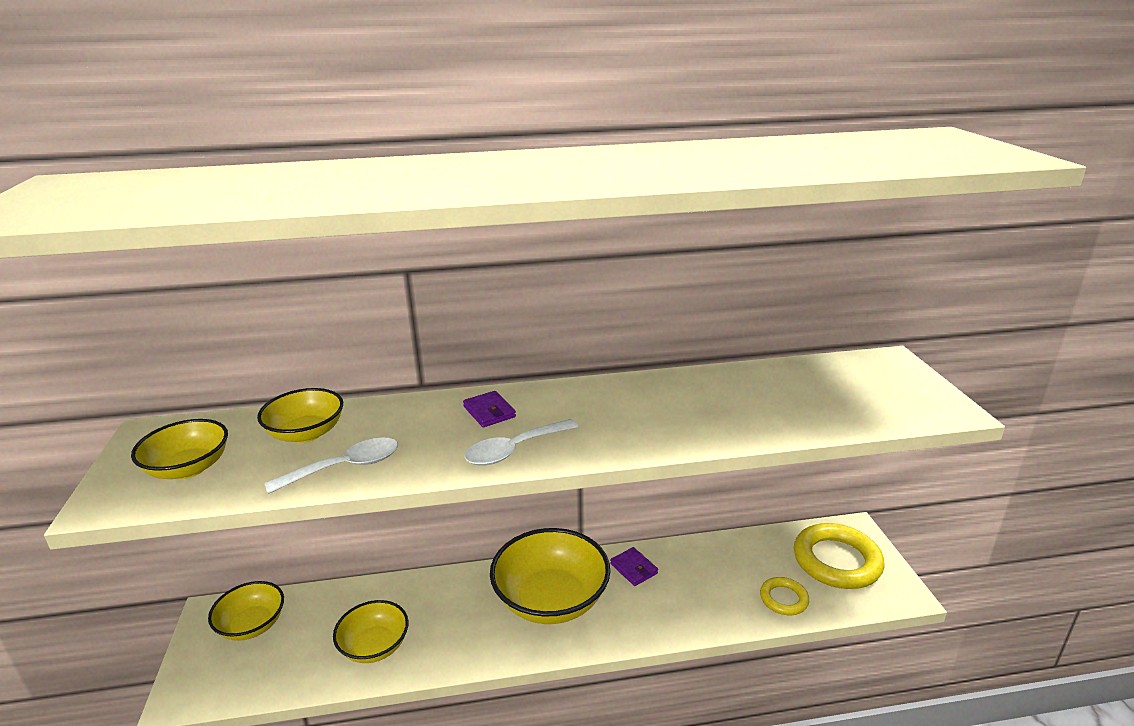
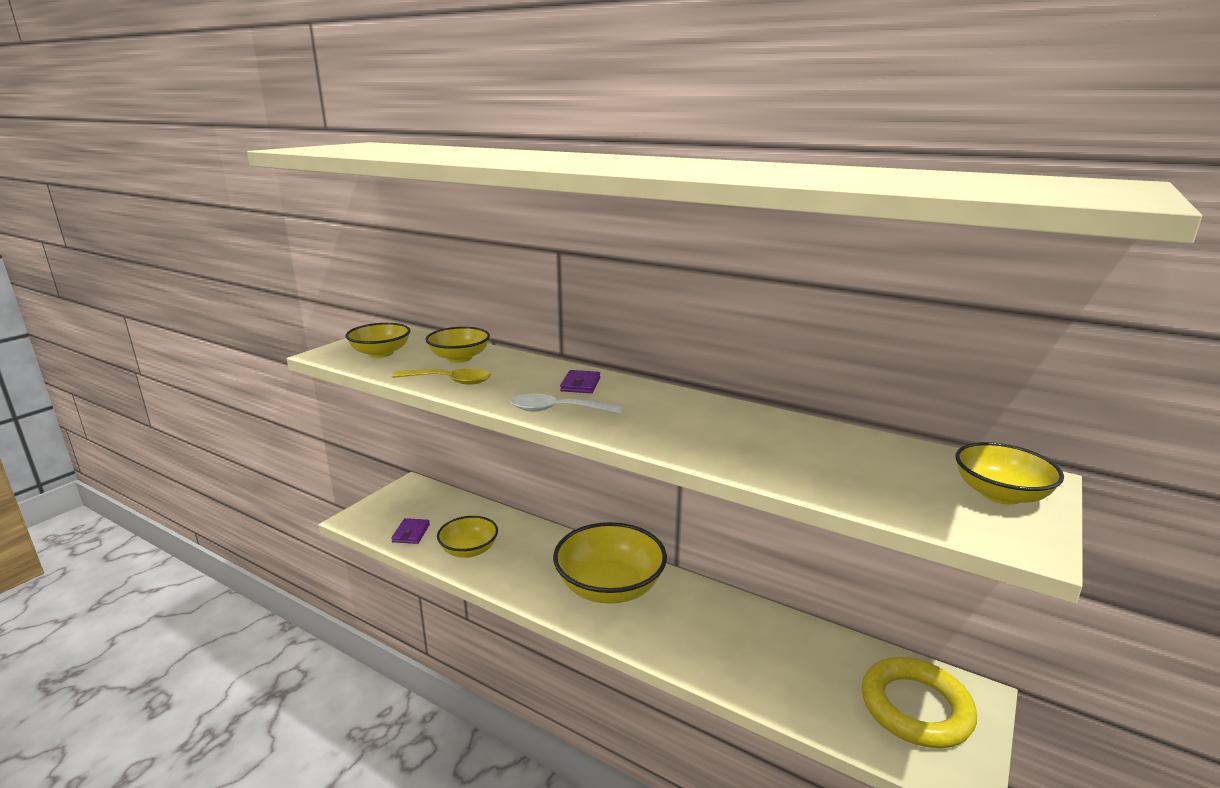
camera: 40 degrees right, 5 degrees down
(252, 625) = (423, 502): yellow bowl -> yellow bowl (1000, 494)
(345, 467) = (449, 381): white spoon -> yellow spoon
(634, 568) = (700, 602): purple wallet -> purple wallet (411, 533)
(783, 599) = (812, 702): yellow ring -> none

